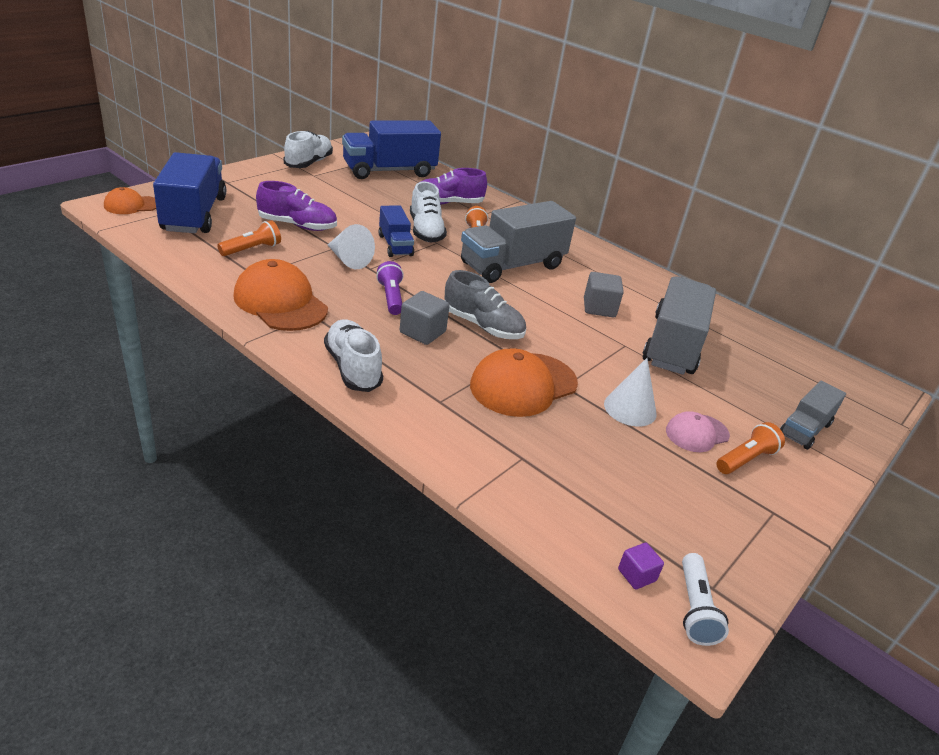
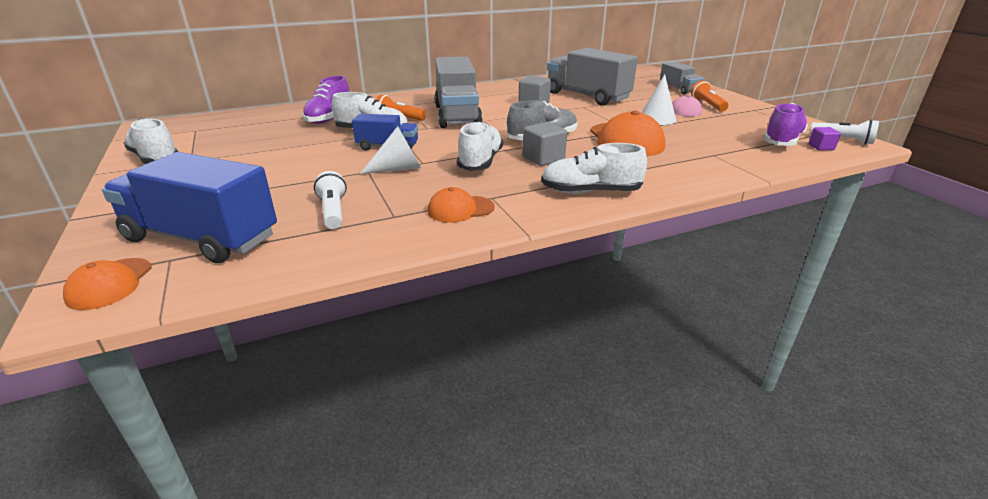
camera: 60 degrees left, 5 degrees down
(252, 249) = (333, 211): orange flashlight -> white flashlight
(280, 302) = (460, 209): orange cap -> orange cap, size x0.57
(297, 225) = (302, 182): purple shoe -> purple shoe (782, 141)
(389, 171) = (232, 128): blue truck -> none
(391, 297) = (480, 162): purple flashlight -> white shoe

